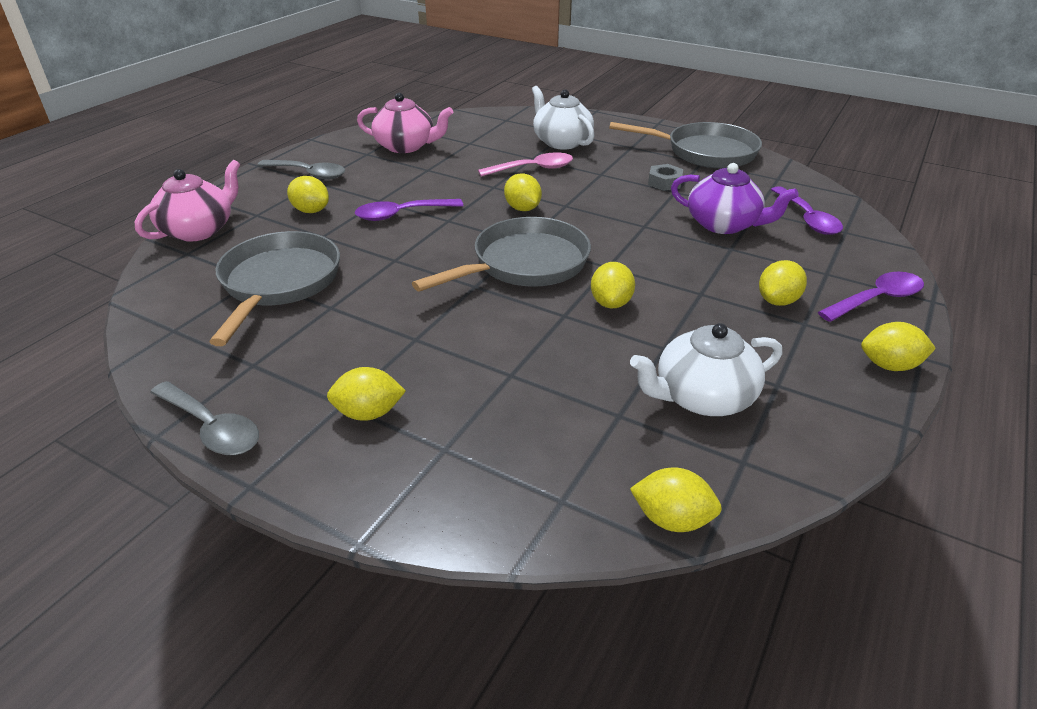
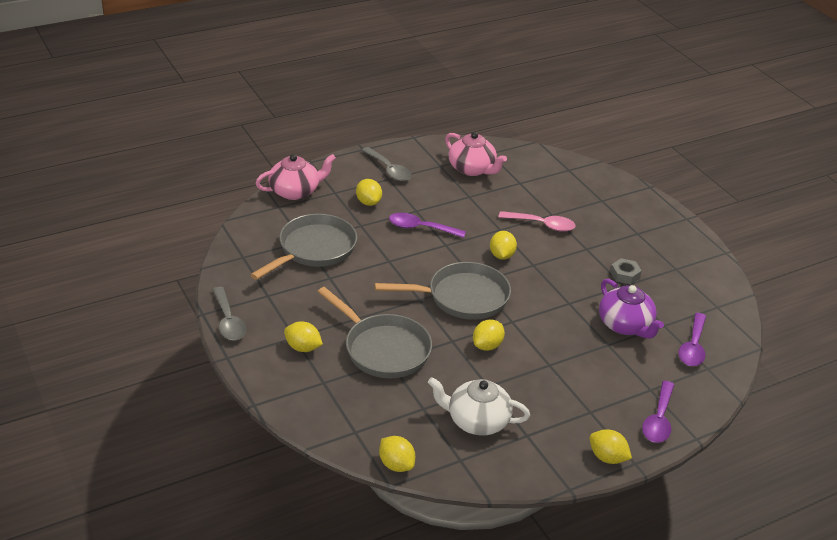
camera: 30 degrees right, 0 degrees up
(561, 142) = (588, 208): white teapot -> none
(705, 152) = (689, 261): grey pan -> grey pan (383, 349)
(777, 301) = (592, 391): yellow lemon -> none
(876, 299) = (658, 420): purple spoon -> purple spoon turned 105 degrees clockwise

